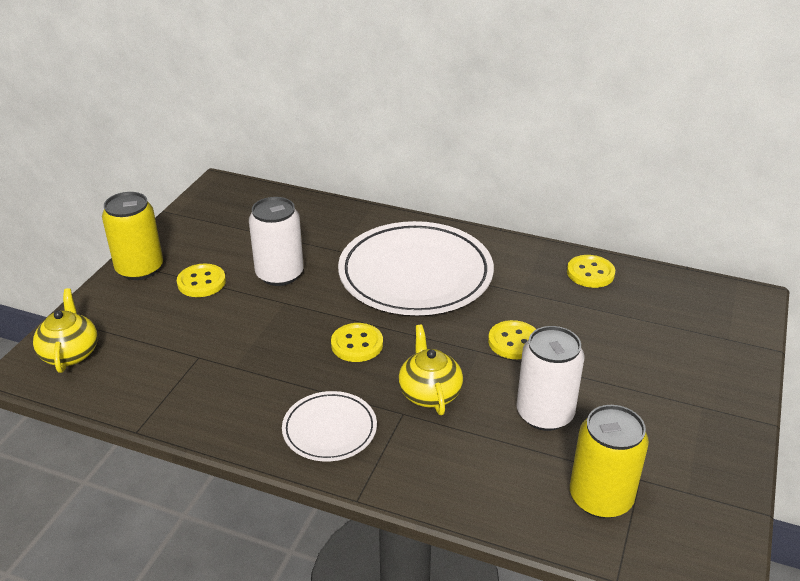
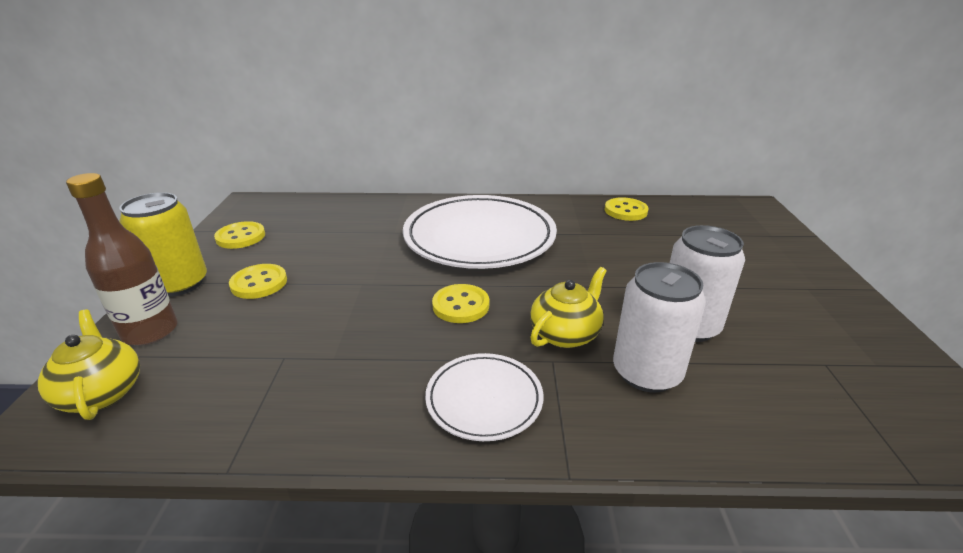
camera: 20 degrees left, 5 degrees down
(110, 310) = (150, 331): none -> brown bottle
(279, 274) = (344, 261): white can -> white can (646, 373)
(429, 393) = (565, 334): yellow teapot -> yellow teapot turned 75 degrees clockwise
(514, 342) = (608, 272): yellow button -> yellow button (240, 237)
(600, 498) = (812, 393): yellow can -> none

